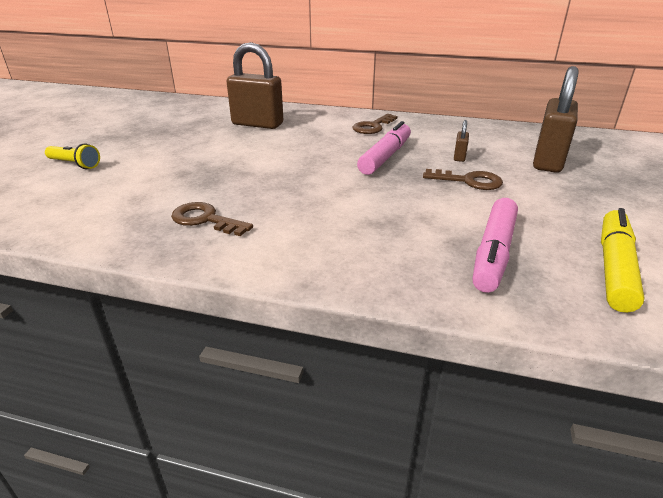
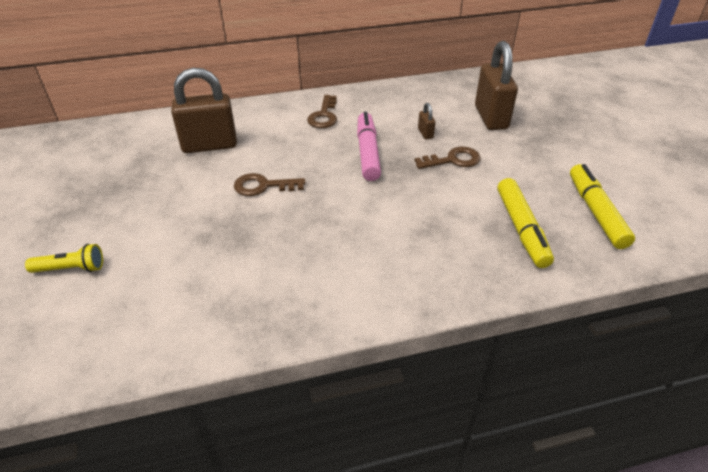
camera: 30 degrees left, 10 degrees up
(205, 219) = (287, 284): brown key -> brown key (263, 186)
(493, 253) = (521, 229): pink marker -> yellow marker

